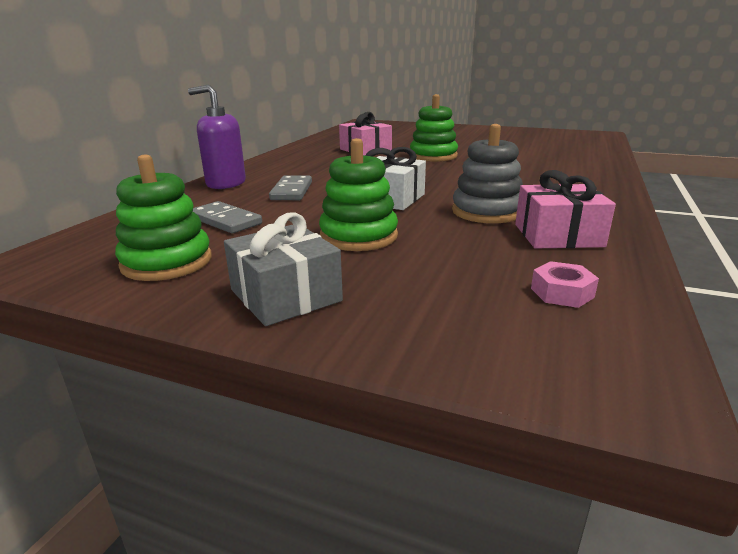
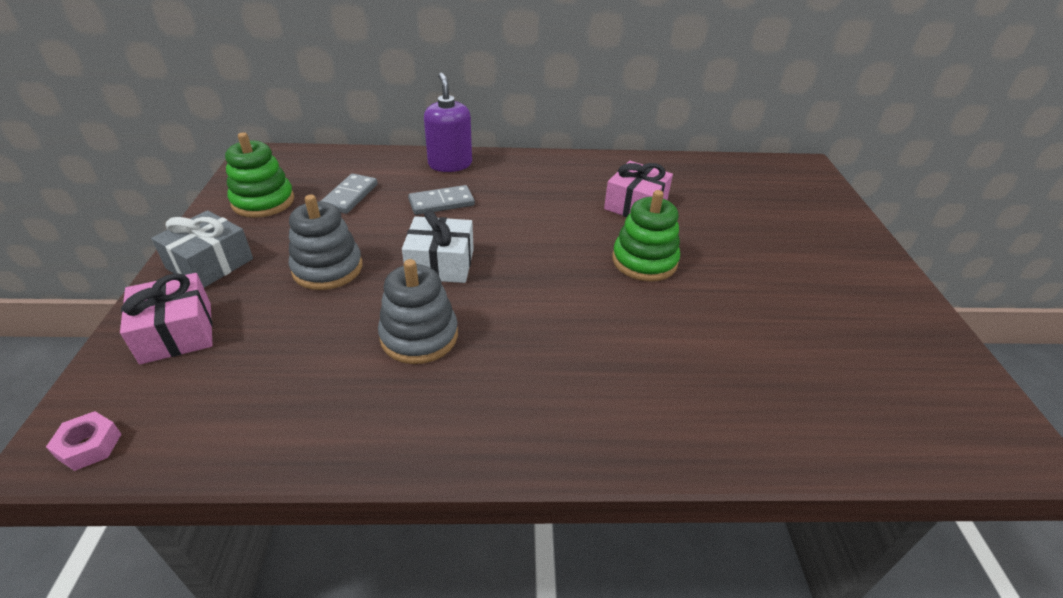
camera: 65 degrees right, 15 degrees up
(358, 236) = (327, 268): green stacking toy -> grey stacking toy
(558, 235) = (355, 397): pink gift -> pink gift (177, 332)
(562, 293) = (212, 403): pink nut -> pink nut (89, 446)

